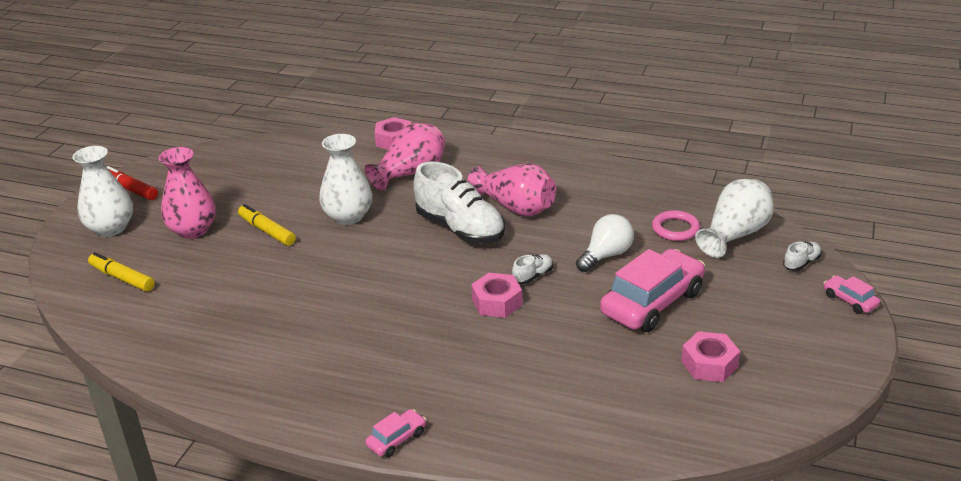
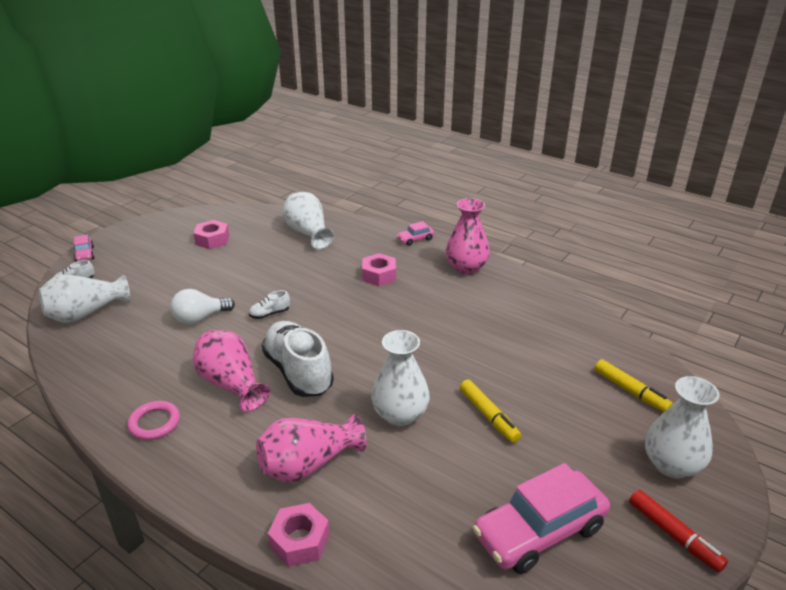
camera: 165 degrees left, 0 degrees up
(193, 230) = (571, 437): pink vase -> pink vase (466, 267)
(497, 302) = (310, 300): pink nut -> pink nut (379, 275)
(576, 412) = (308, 233): none -> white vase
(652, 303) = (205, 278): pink car -> pink car (539, 531)
(675, 229) = (122, 328): pink ring -> pink ring (154, 423)

